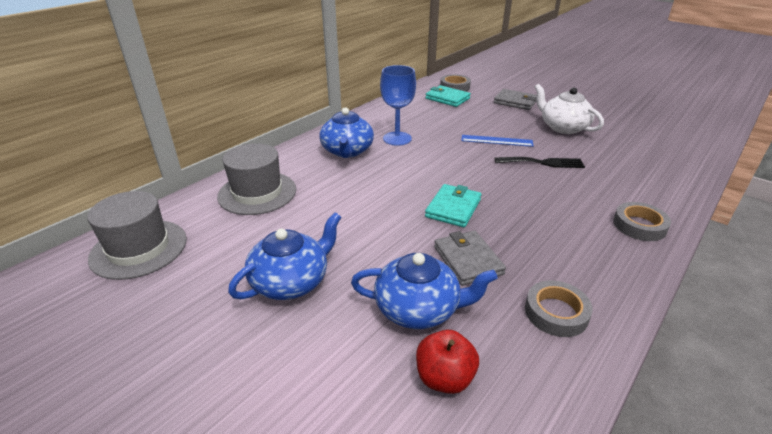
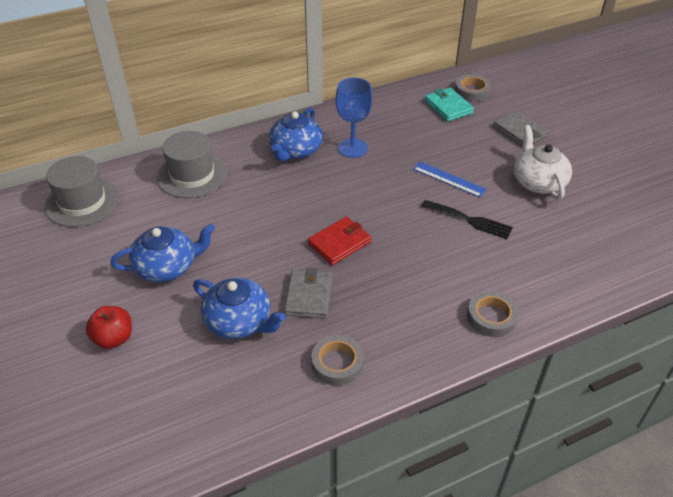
camera: 25 degrees right, 10 degrees up
(444, 378) = (217, 376): red apple -> red apple (114, 338)
(453, 208) = (339, 243): turquoise wallet -> red wallet

